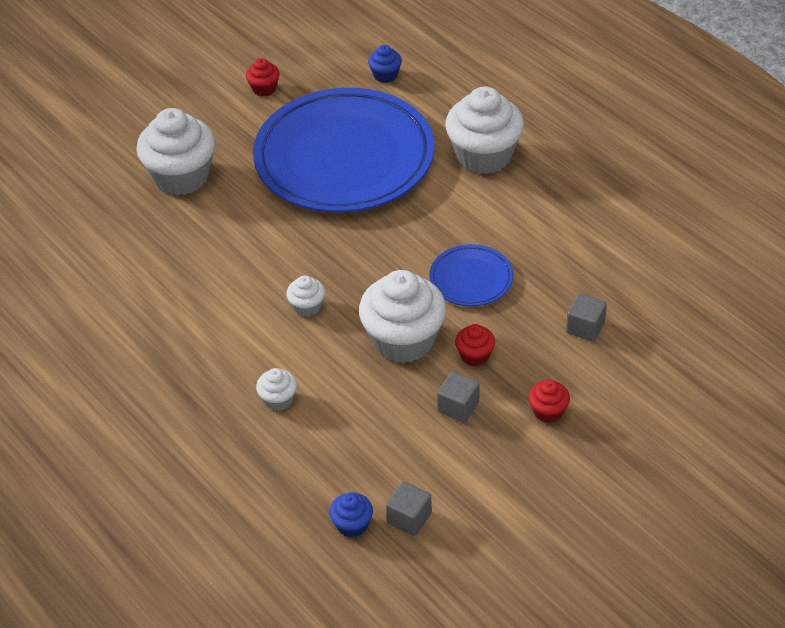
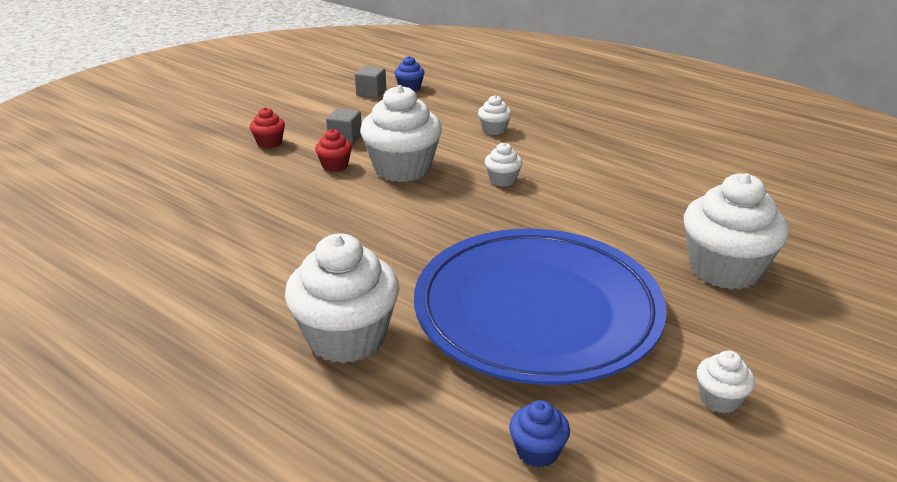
camera: 165 degrees right, 15 degrees down
(264, 88) = (719, 399): red cupcake -> white cupcake
(471, 279) = (346, 214): blue plate -> none
(585, 327) = (229, 191): grey cube -> none

